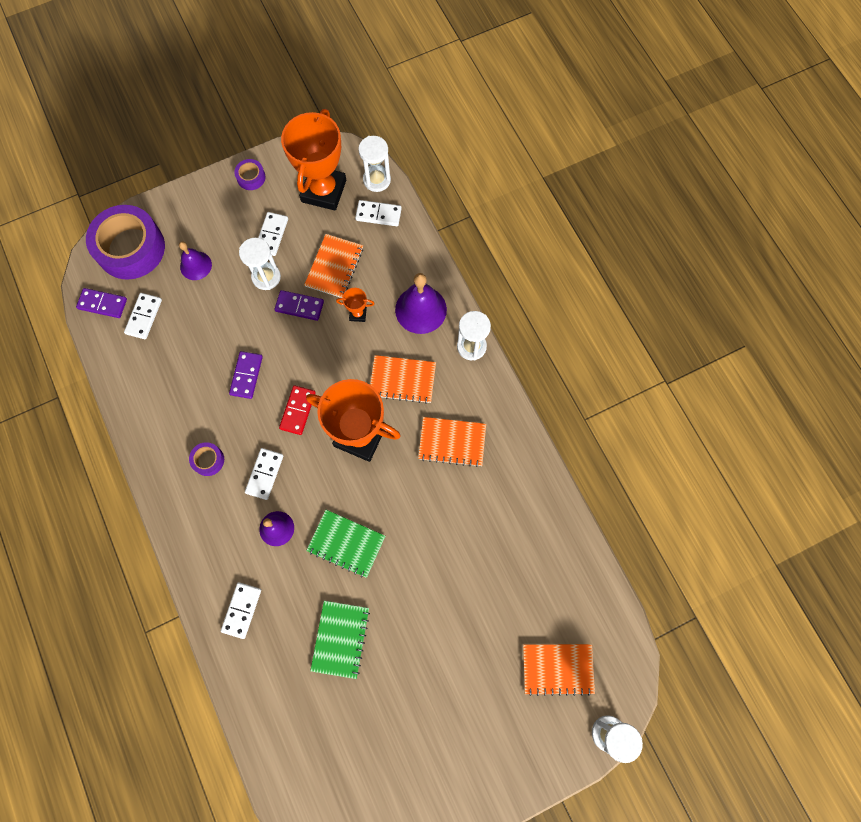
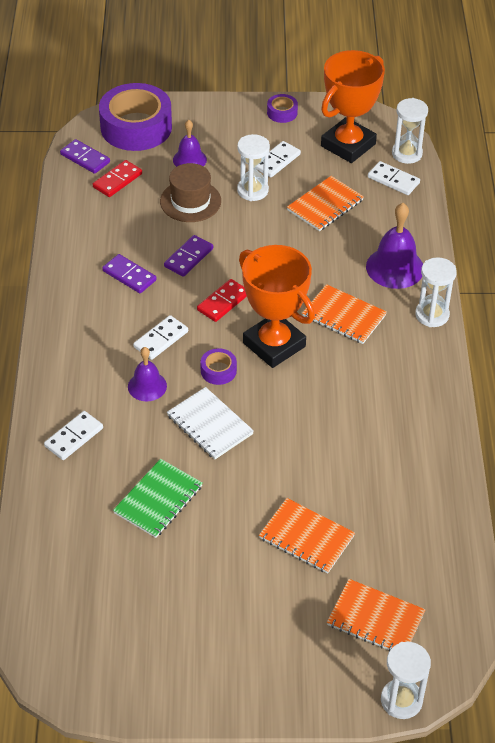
camera: 25 degrees right, 25 degrees down
(144, 317) = (117, 180): white domino -> red domino
(208, 460) = (112, 308): purple tape -> purple tape (218, 371)
(218, 312) = (190, 201): none -> brown hat
(299, 306) = (272, 223): purple domino -> purple domino (129, 276)
(346, 543) = (210, 425): green notebook -> white notebook
(358, 314) = (328, 249): orange trophy -> none
(452, 442) = (367, 384): orange notebook -> orange notebook (306, 537)

